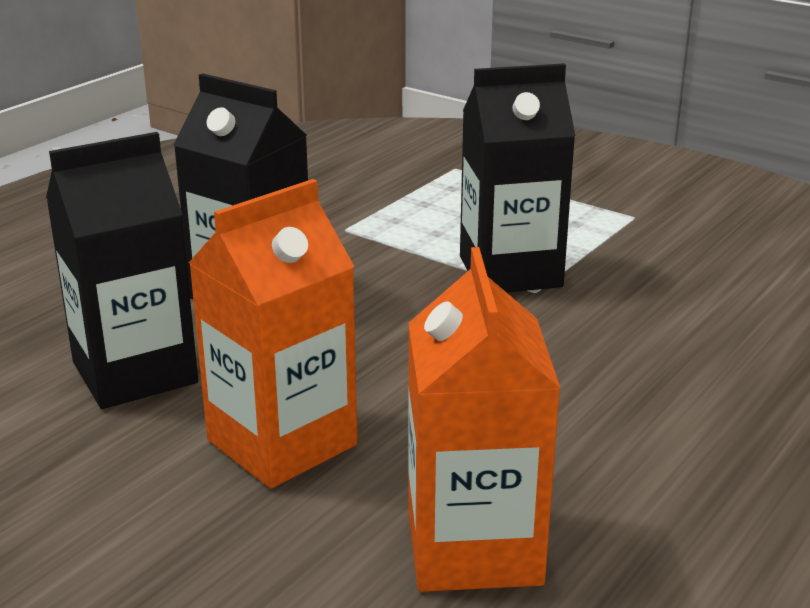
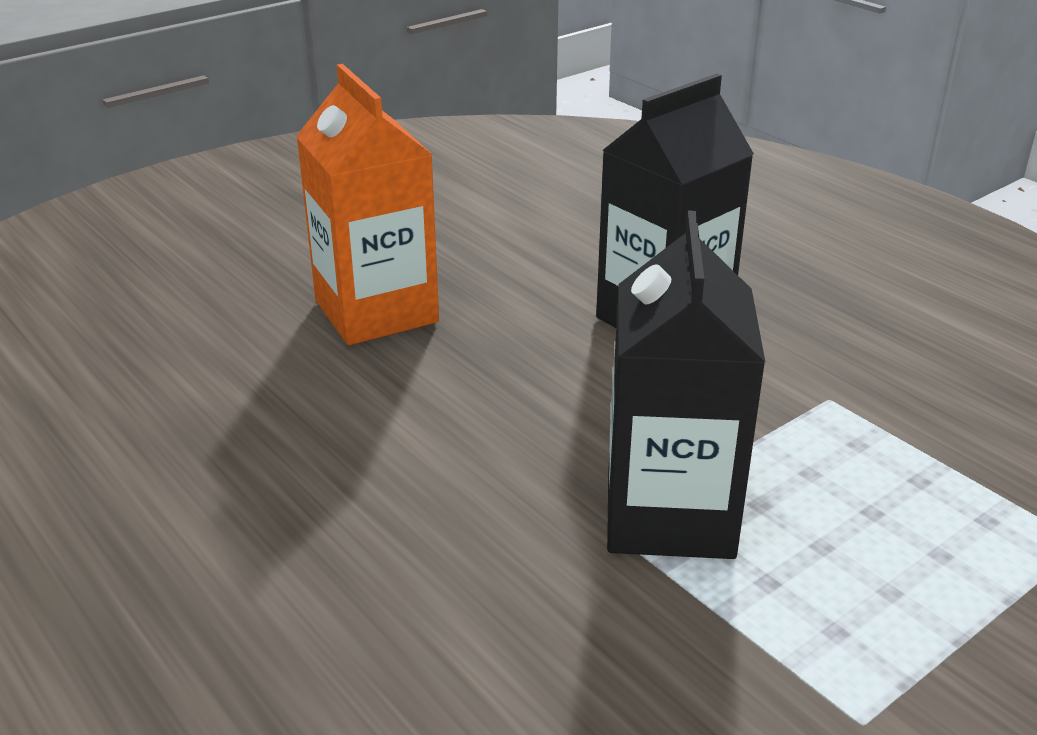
camera: 105 degrees right, 5 degrees up
(135, 373) = (527, 255): black carton -> none
(473, 547) = (168, 380): orange carton -> none

